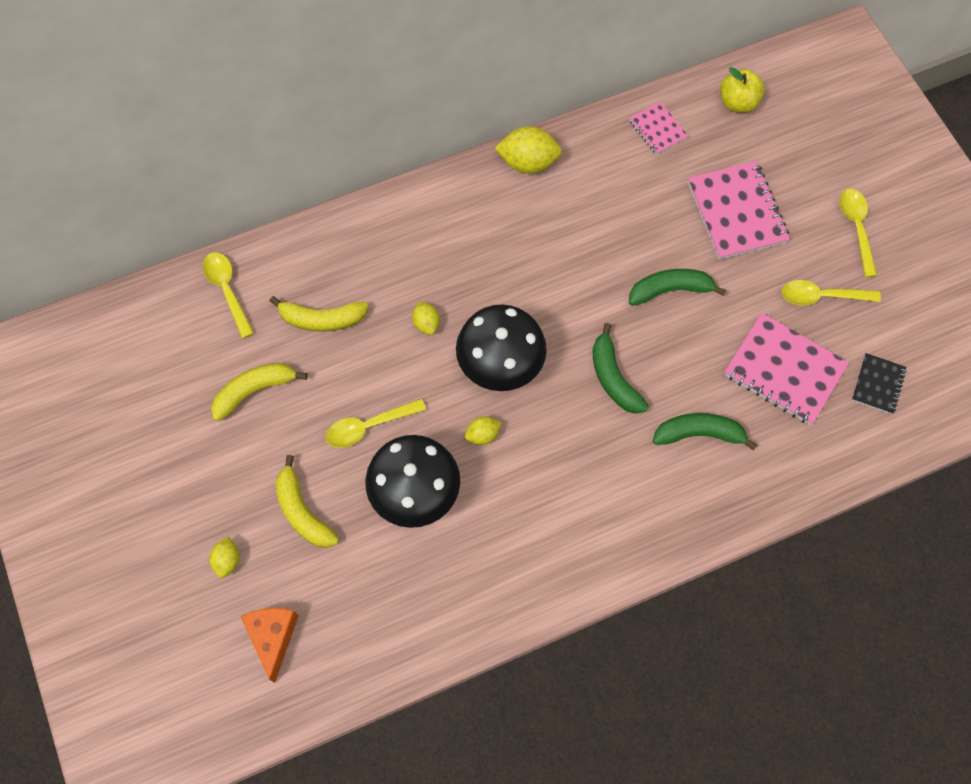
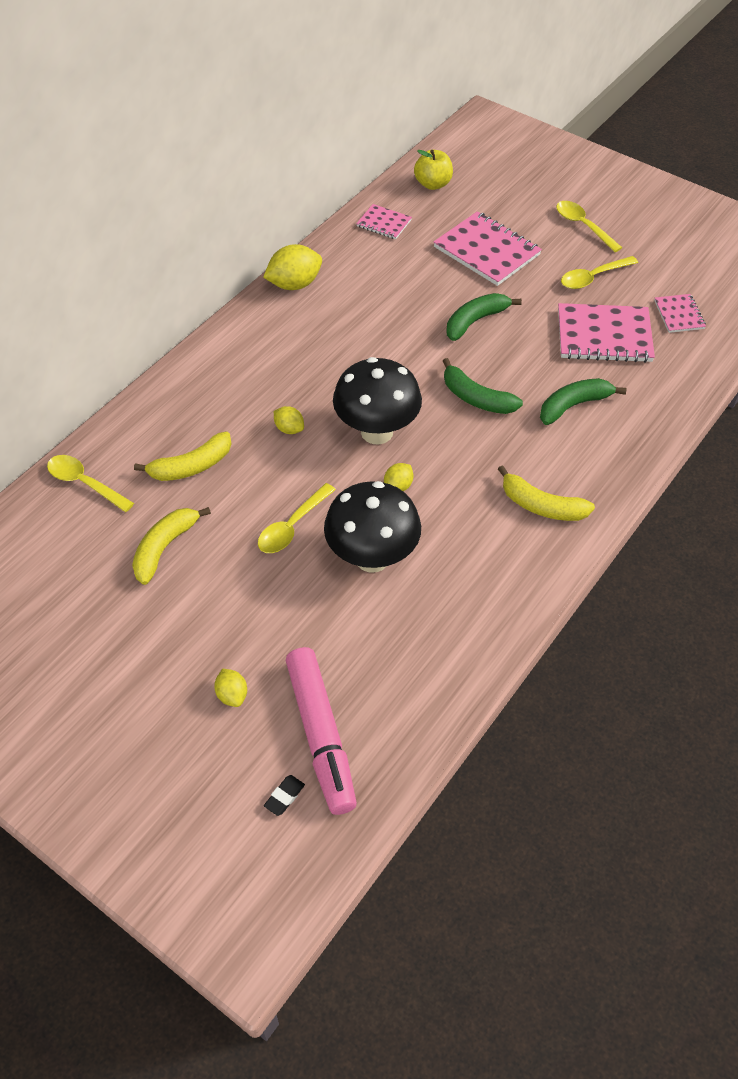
camera: 30 degrees left, 15 degrees down
(214, 673) = (284, 796): none -> black eraser
(273, 637) = (321, 735): orange cheese -> pink marker
(303, 511) = (277, 620): yellow banana -> yellow banana (541, 506)
(878, 384) = (679, 315): black notebook -> pink notebook

